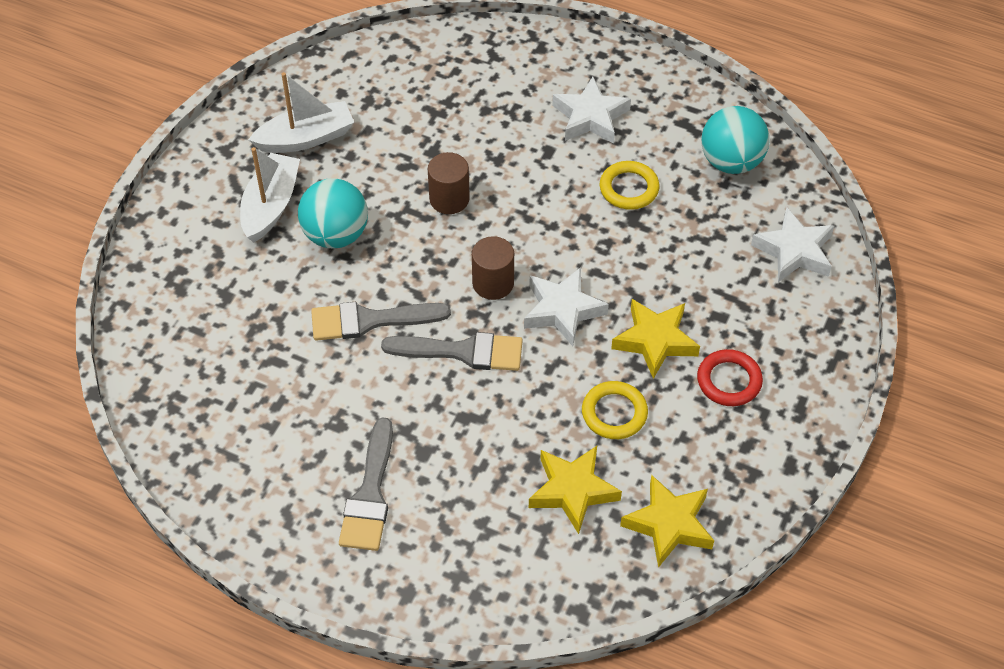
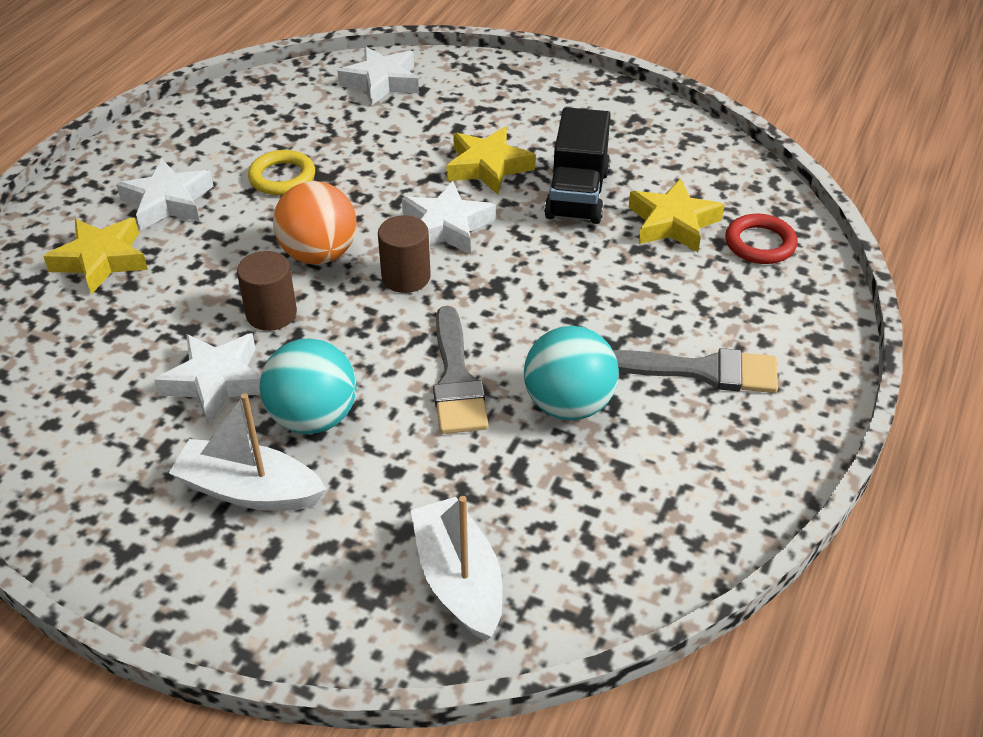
camera: 90 degrees left, 10 degrees down
(306, 138) = (129, 458): white boat -> white boat (459, 580)
(376, 175) = (216, 381): none -> white star
(462, 352) = (503, 300): grey brush -> none
(522, 223) = (319, 254): none -> orange ball
(614, 413) = (577, 195): yellow ring -> black truck
(669, 524) = (699, 166): yellow star -> yellow star (101, 260)
(729, 381) = (535, 126): red ring -> red ring (760, 244)
(731, 162) = (259, 111): turquoise ball -> turquoise ball (568, 404)

